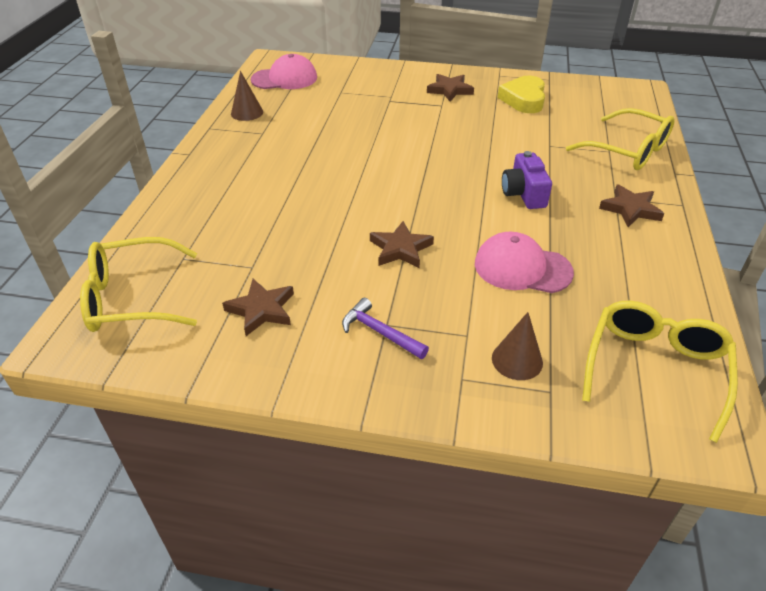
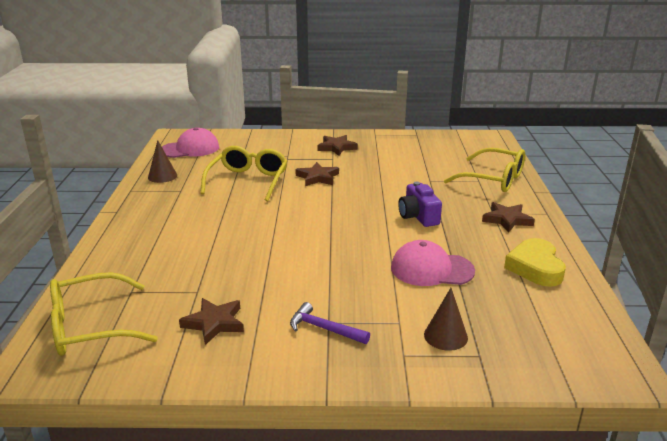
camera: 10 degrees left, 15 degrees down
(400, 249) = (325, 265): brown star -> brown star (317, 177)
(524, 99) = (400, 150): yellow heart -> yellow heart (535, 267)
(655, 368) = (557, 329): yellow glasses -> yellow glasses (248, 181)

